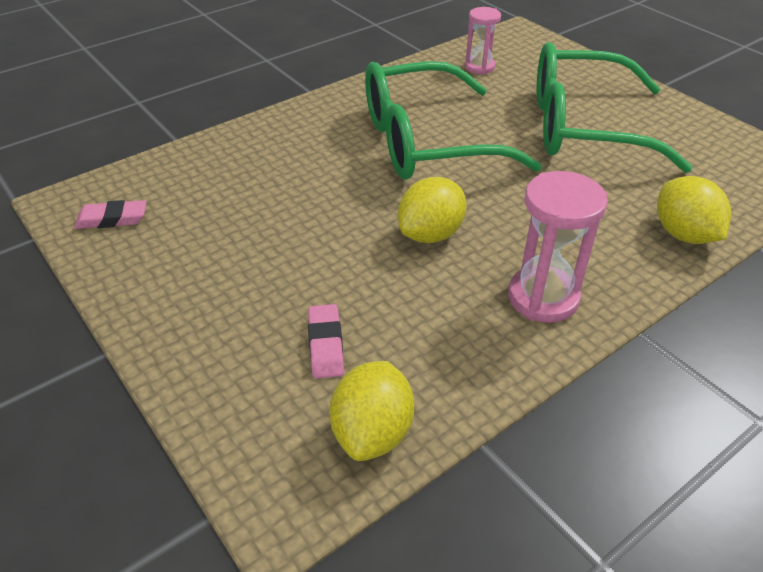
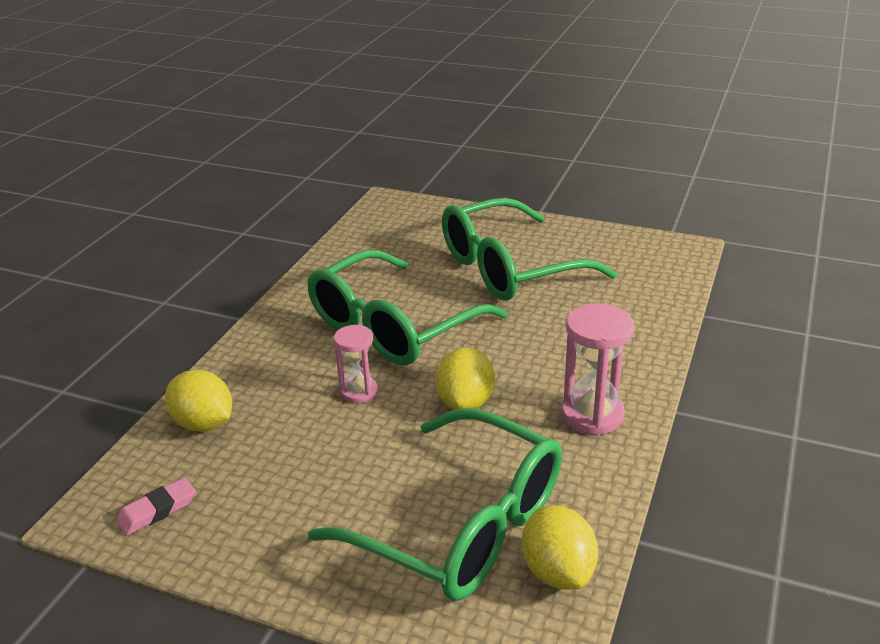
camera: 30 degrees left, 10 degrees down
(325, 344) = (462, 525): pink eraser -> green glasses
(479, 67) = (379, 244): pink hourglass -> pink hourglass (358, 391)
(683, 234) = (648, 326): yellow lemon -> yellow lemon (204, 423)

